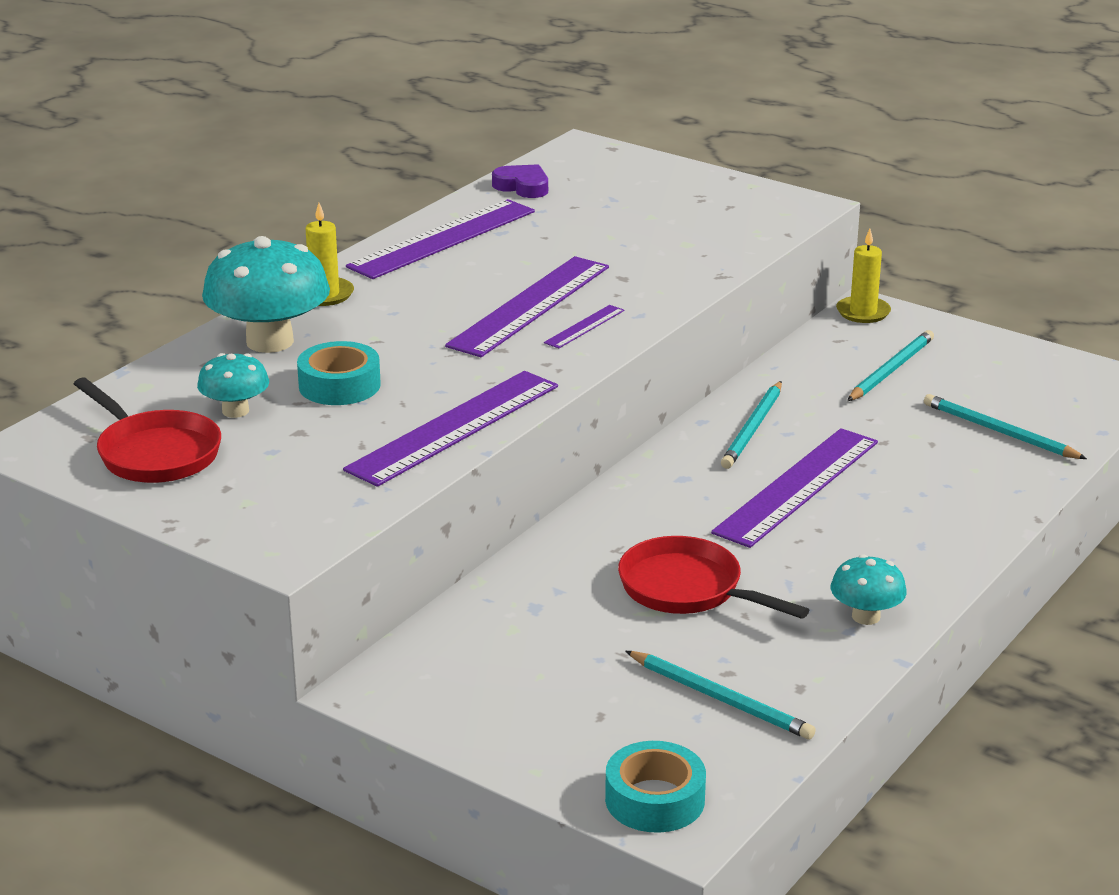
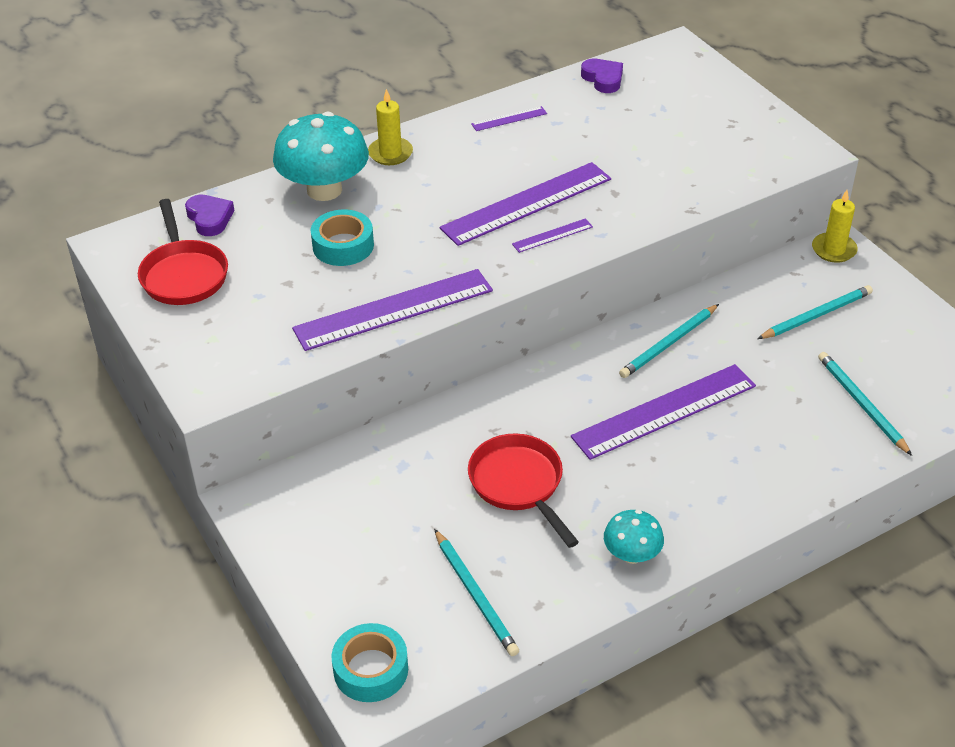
camera: 25 degrees right, 15 degrees up
(142, 396) = (209, 218): none -> purple heart
(235, 411) = (259, 250): turquoise mushroom -> none
(442, 239) = (509, 119): purple ruler -> purple ruler, size x0.44

